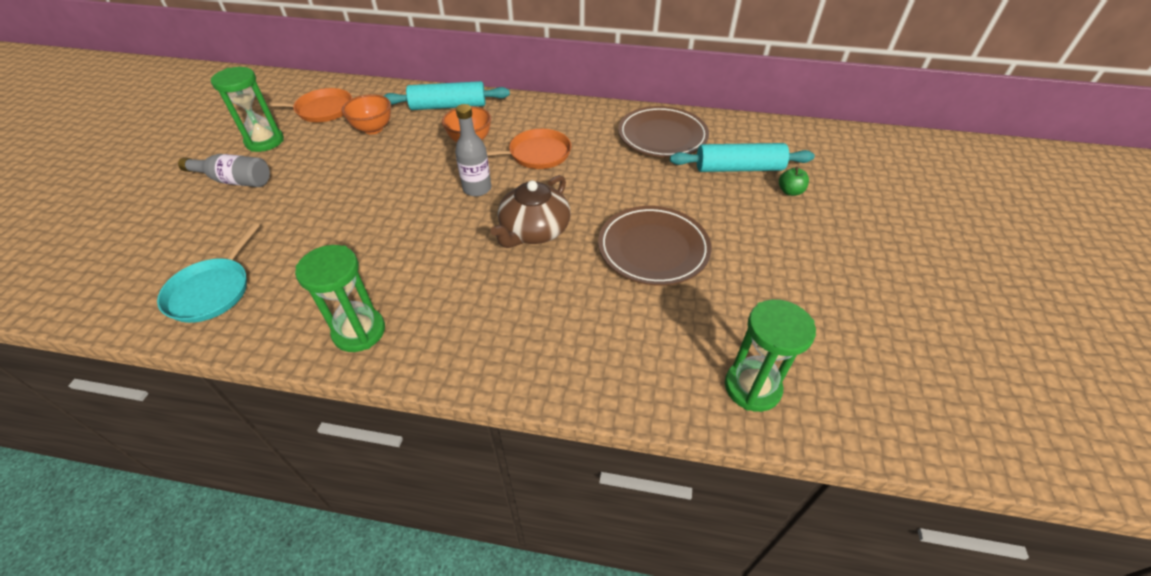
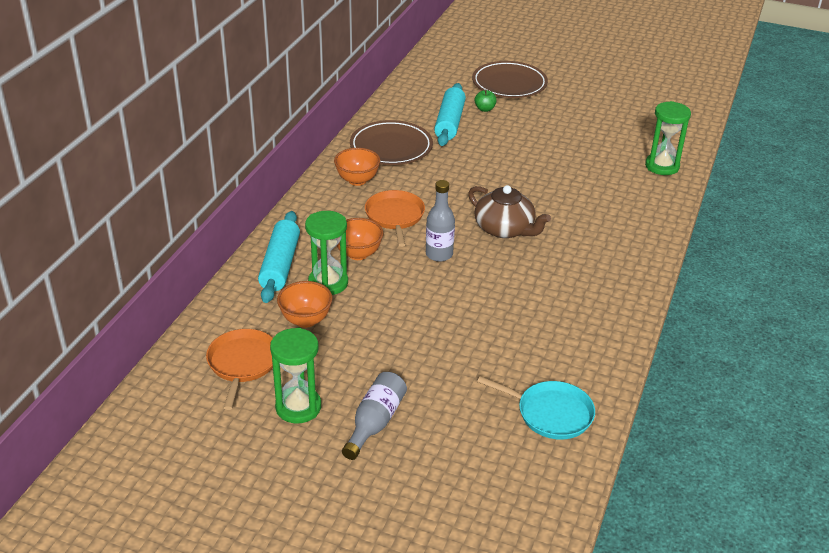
camera: 80 degrees left, 10 degrees down
(359, 331) = (607, 322): green hourglass -> green hourglass (328, 283)
(591, 125) = (357, 180): none -> orange bowl
(653, 249) = (537, 178): brown plate -> brown plate (509, 84)

